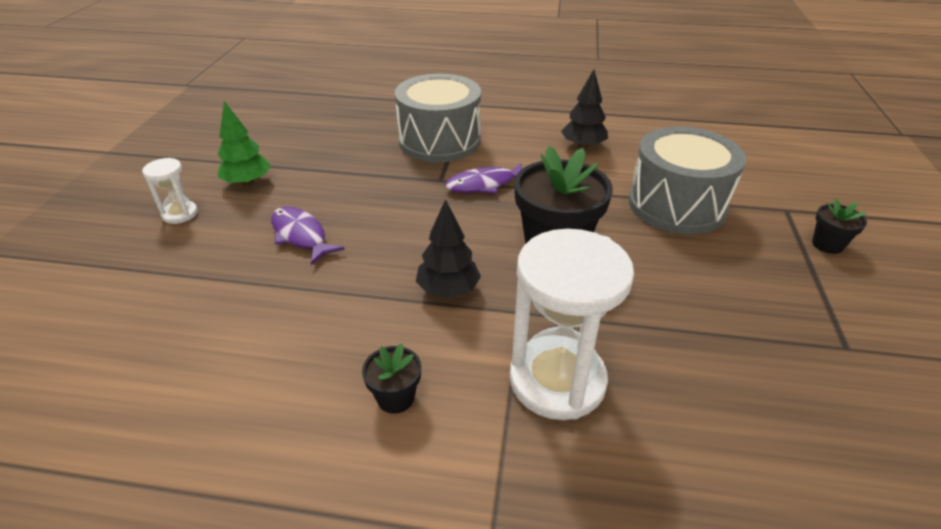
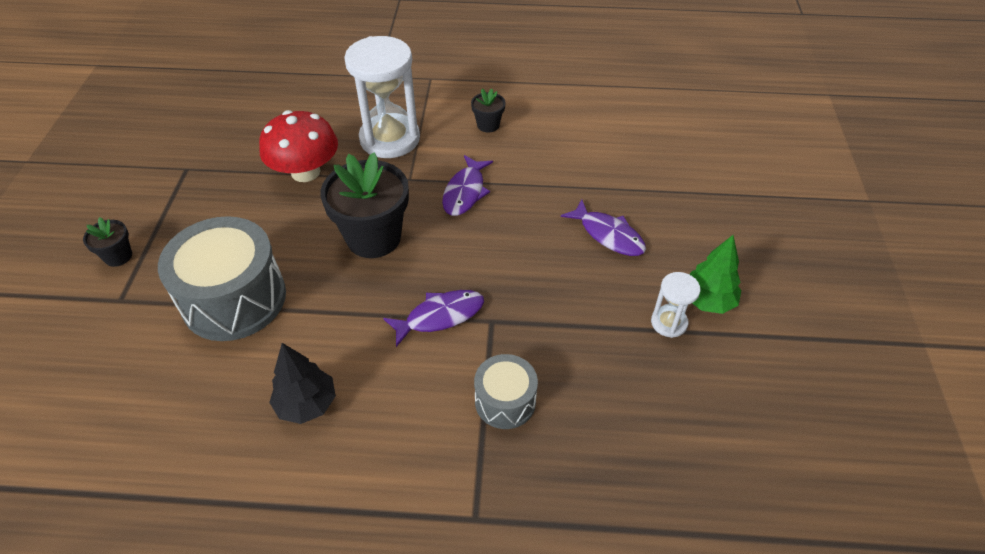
camera: 175 degrees right, 10 degrees up
(180, 214) = (741, 252): white hourglass -> white hourglass (669, 323)
(439, 141) = (505, 401): grey drum -> grey drum, size x0.54
(448, 290) = (465, 192): black tree -> purple fish
(668, 331) = (305, 172): none -> red mushroom

